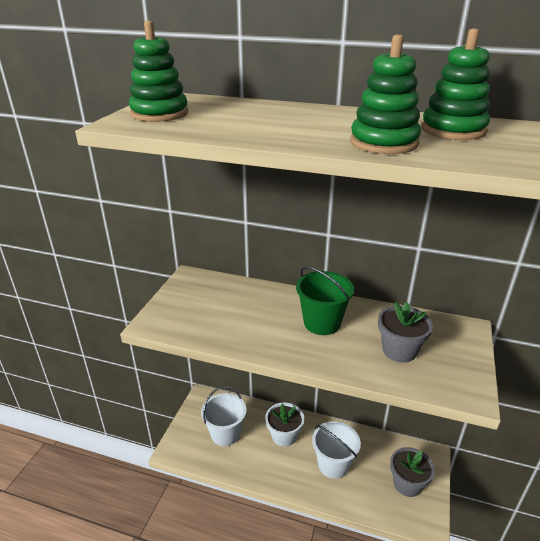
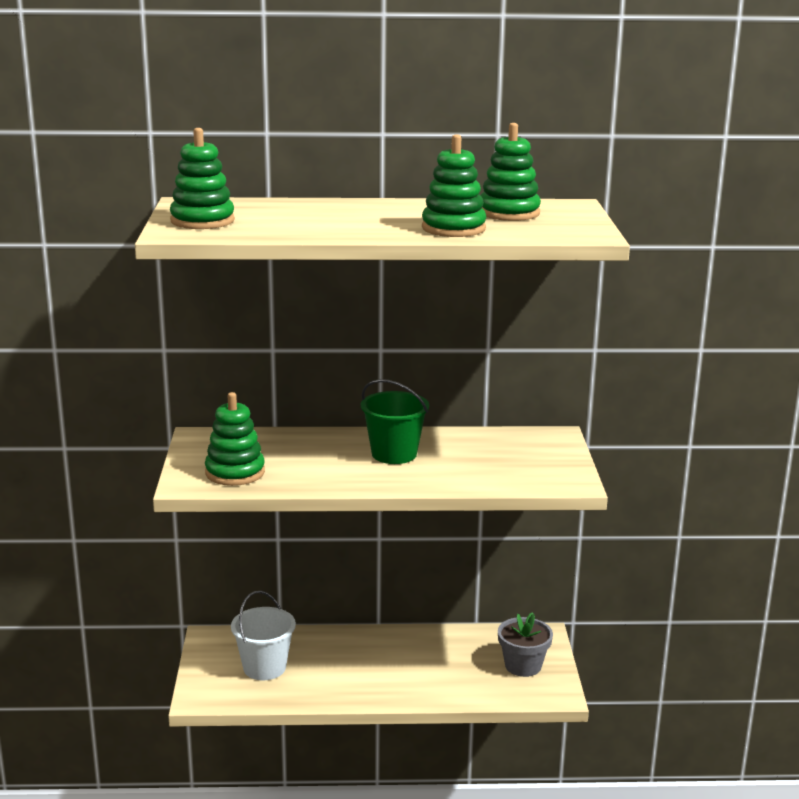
camera: 20 degrees left, 10 degrees down
(192, 318) = (235, 472): none -> green stacking toy
(284, 436) = (347, 653): white flower pot -> none
(333, 464) = (425, 667): white bucket -> none
(399, 350) = (491, 463): grey flower pot -> none

